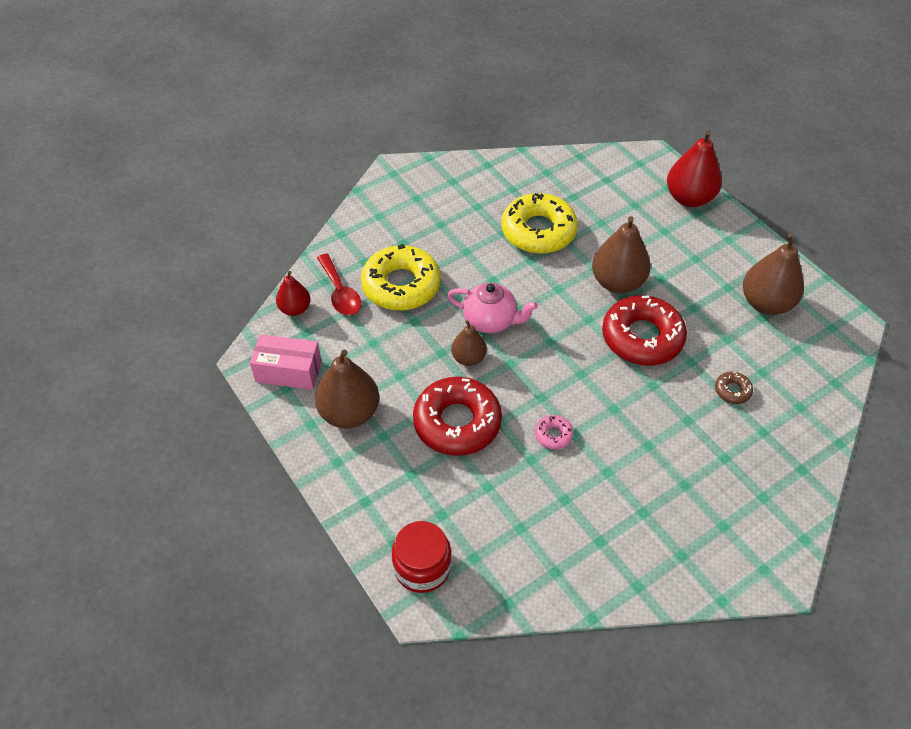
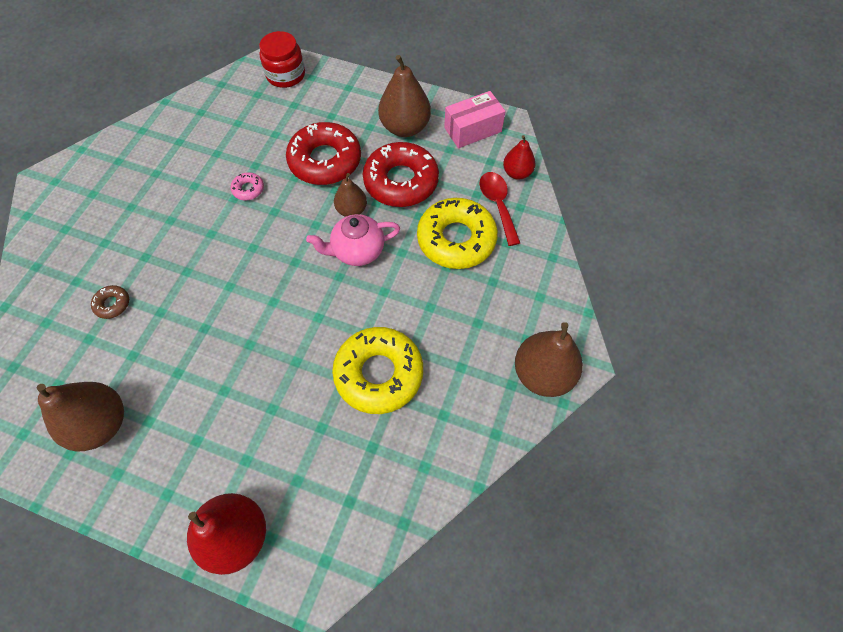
camera: 145 degrees right, 10 degrees up
(340, 292) = (497, 205): red spoon -> red spoon turned 45 degrees clockwise
(617, 282) = (266, 358): brown pear -> brown pear (542, 374)
(642, 337) = (215, 311): red donut -> red donut (401, 181)

